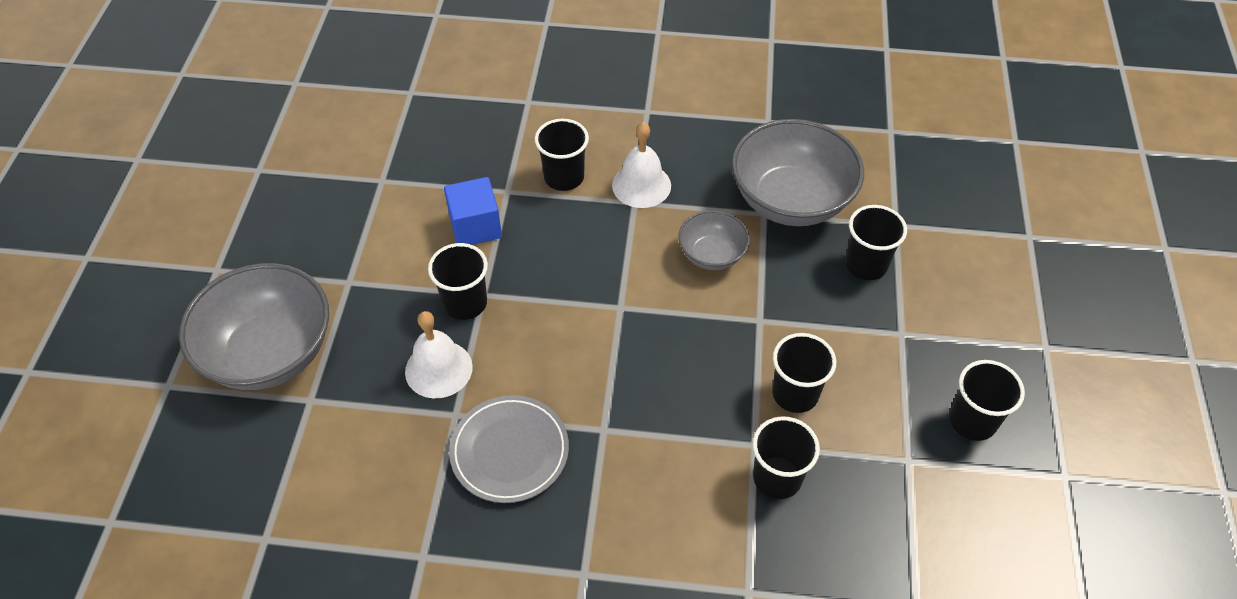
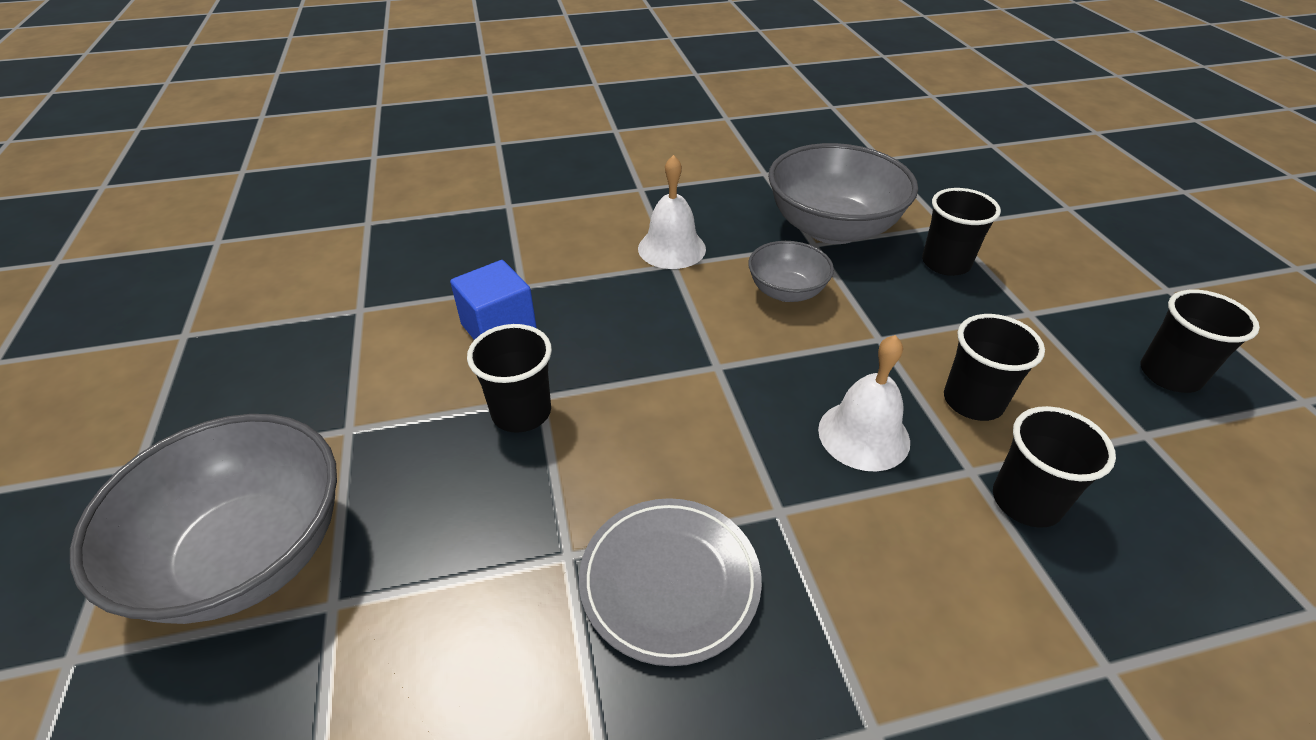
camera: 20 degrees left, 10 degrees down
(438, 369) = (518, 501): white bell -> white bell (863, 435)
(564, 177) = (582, 260): black cup -> none

